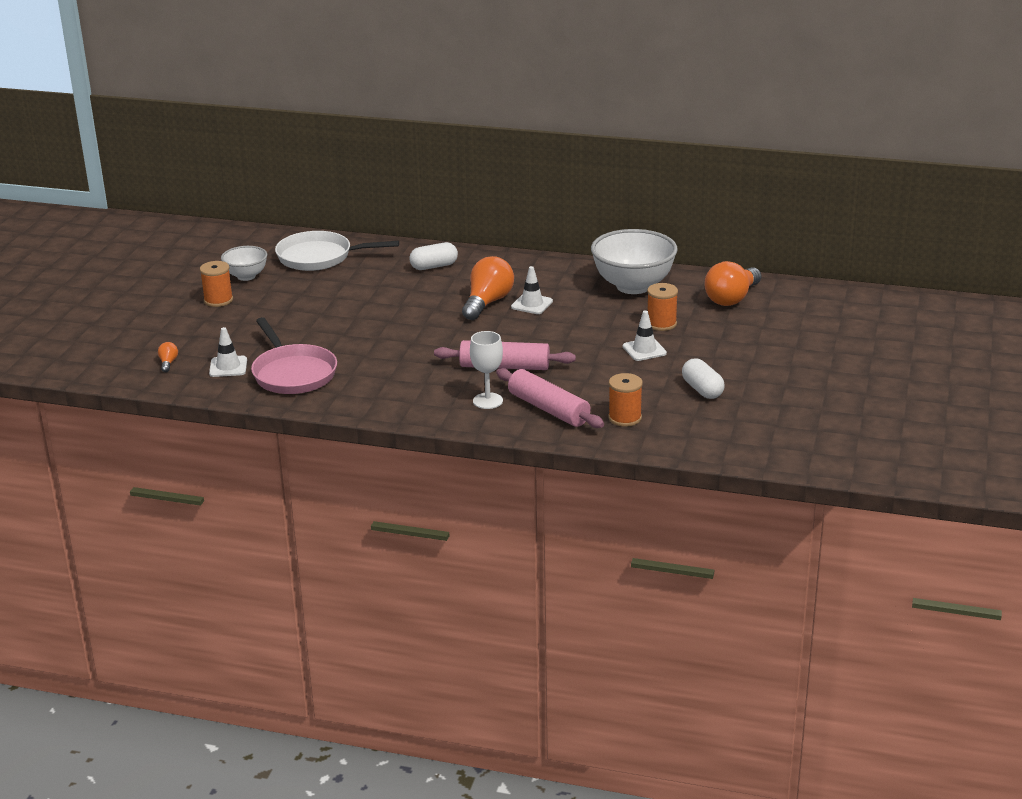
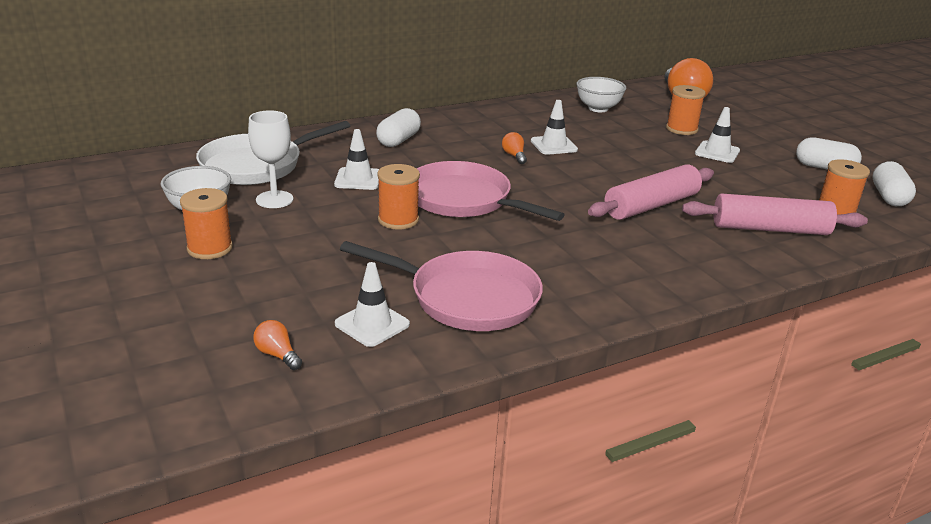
camera: 45 degrees left, 0 degrees up
(336, 319) = (398, 220): none -> orange spool
(360, 286) = (358, 179): none -> white traffic cone
(396, 321) = (464, 200): none -> pink pan
(487, 303) = (514, 156): orange light bulb -> orange light bulb, size x0.43
(487, 401) = (709, 243): white goblet -> white goblet (274, 199)
(633, 286) = (598, 108): white bowl -> white bowl, size x0.55
(695, 426) = (889, 197): none -> white capsule

